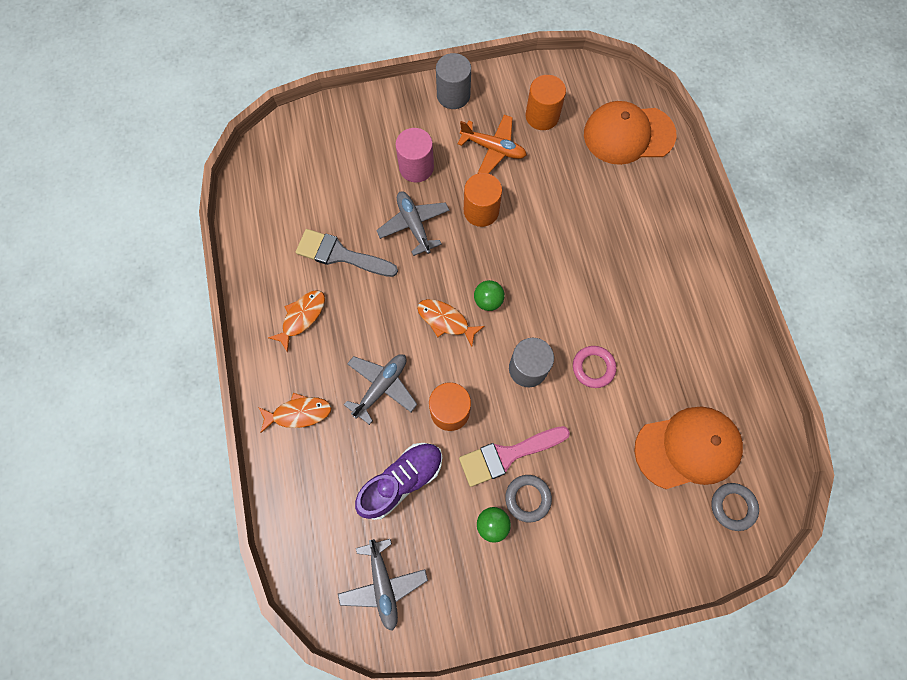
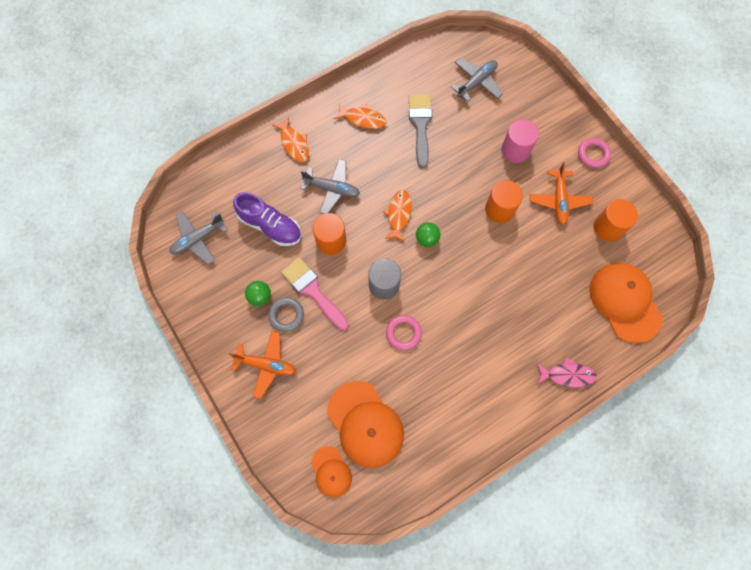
camera: 70 degrees right, 0 degrees up
(414, 225) = (466, 166): grey plane -> grey plane (476, 82)
(453, 95) = (593, 154): grey cylinder -> pink ring
(583, 544) = (266, 365): none -> orange plane
(689, 219) = (567, 375): none -> pink fish
(732, 506) = (331, 471): grey ring -> orange cap

